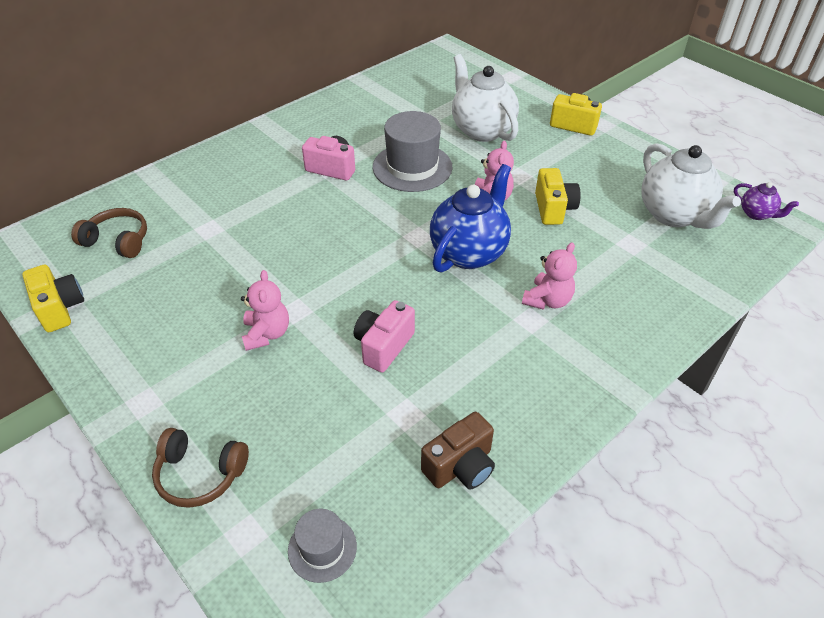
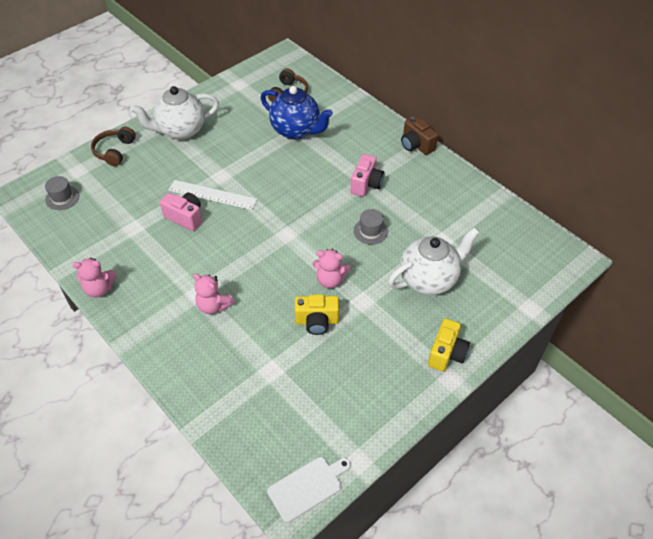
camera: 90 degrees right, 5 degrees up
(60, 308) = (234, 83): yellow camera -> none
(267, 334) = (203, 165): pink teddy bear -> pink teddy bear (99, 289)
(336, 317) = (212, 195): none -> white ruler
(412, 167) = (370, 231): grey hat -> grey hat, size x0.53
(460, 466) = (93, 251): brown camera -> brown camera (416, 145)
(469, 252) = (267, 263): blue teapot -> blue teapot (296, 130)
(674, 215) = (307, 412): white teapot -> white teapot (181, 131)
(756, 214) = (307, 487): purple teapot -> white cutting board

